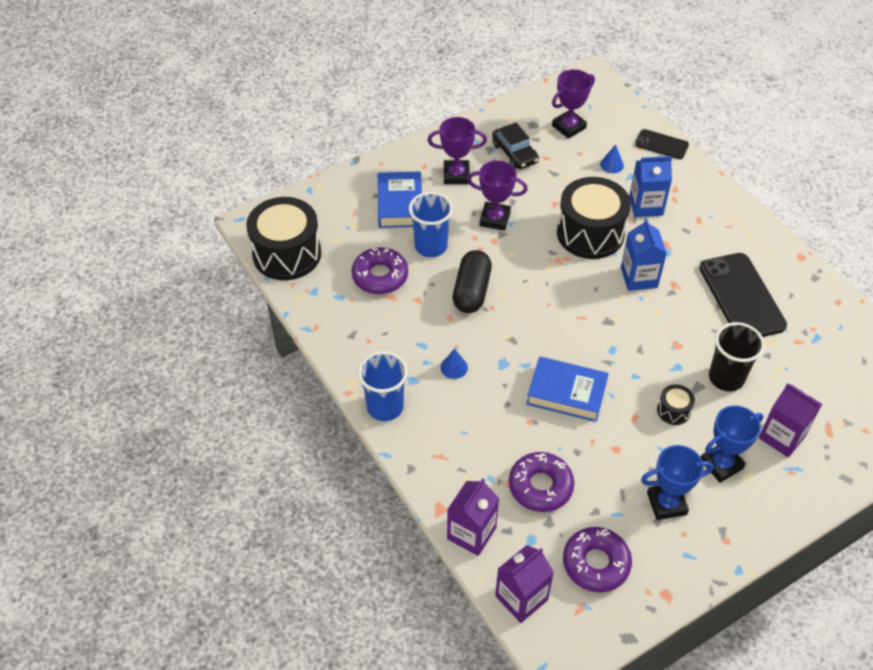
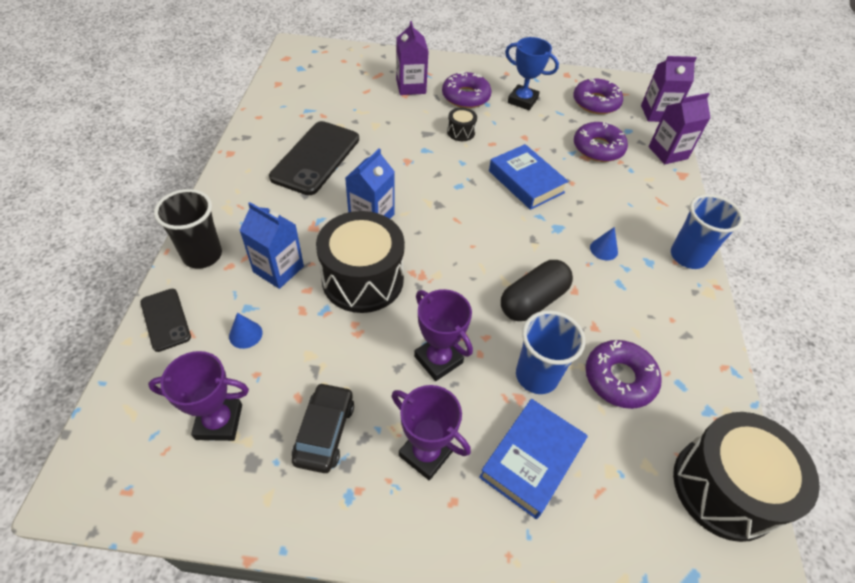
camera: 145 degrees left, 0 degrees up
(721, 464) = (465, 96): blue trophy -> purple donut
(726, 378) = (401, 126): black cup -> black cup (202, 255)

